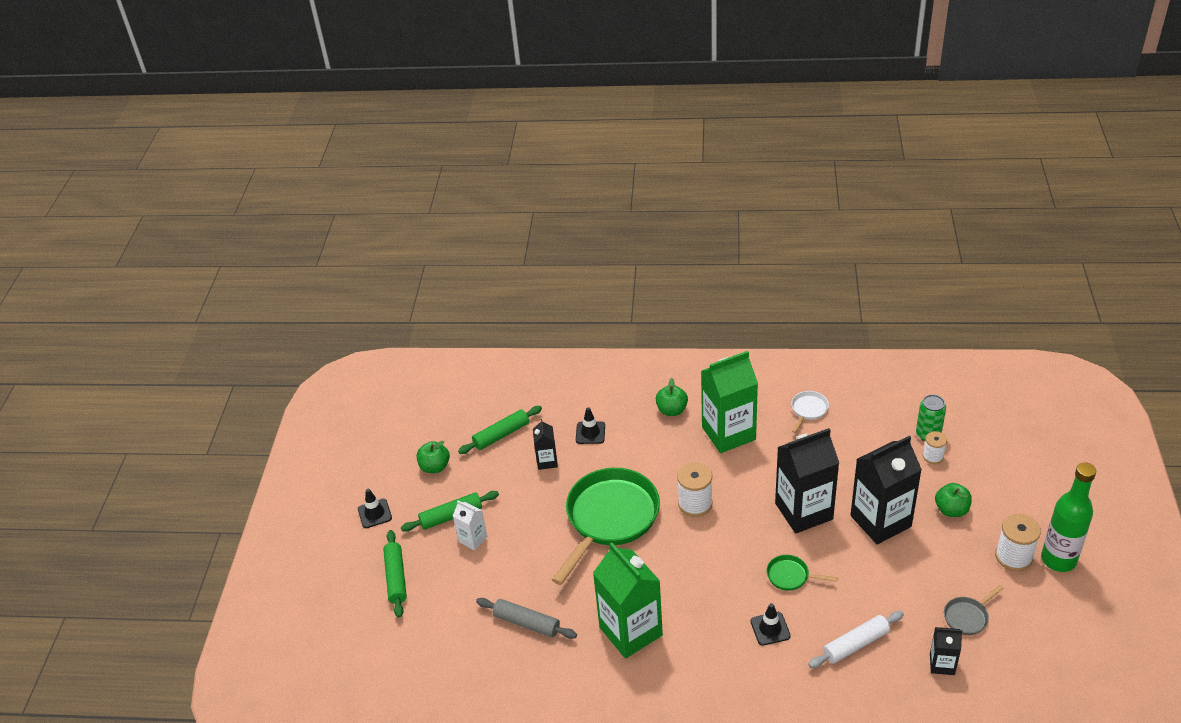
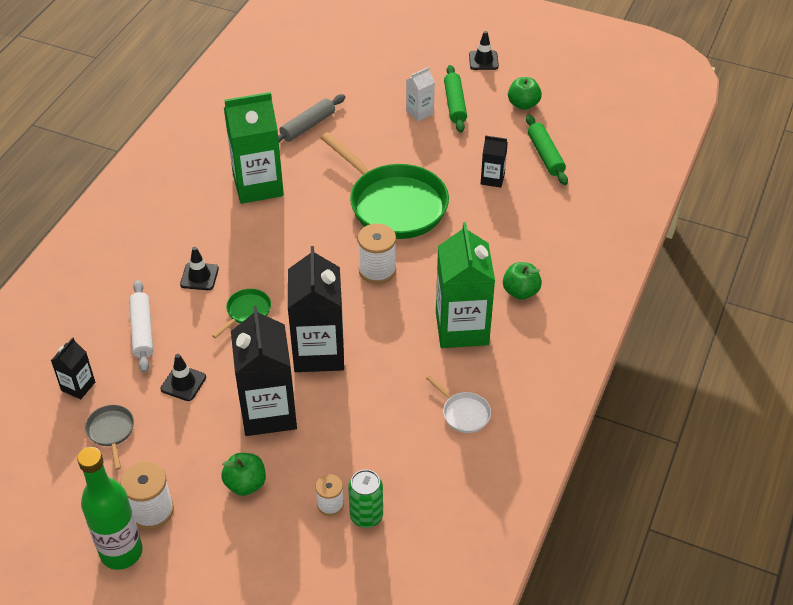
camera: 105 degrees right, 5 degrees up
(396, 578) = (402, 62): green rolling pin -> none
(590, 433) = (517, 219): black traffic cone -> black traffic cone (183, 383)

